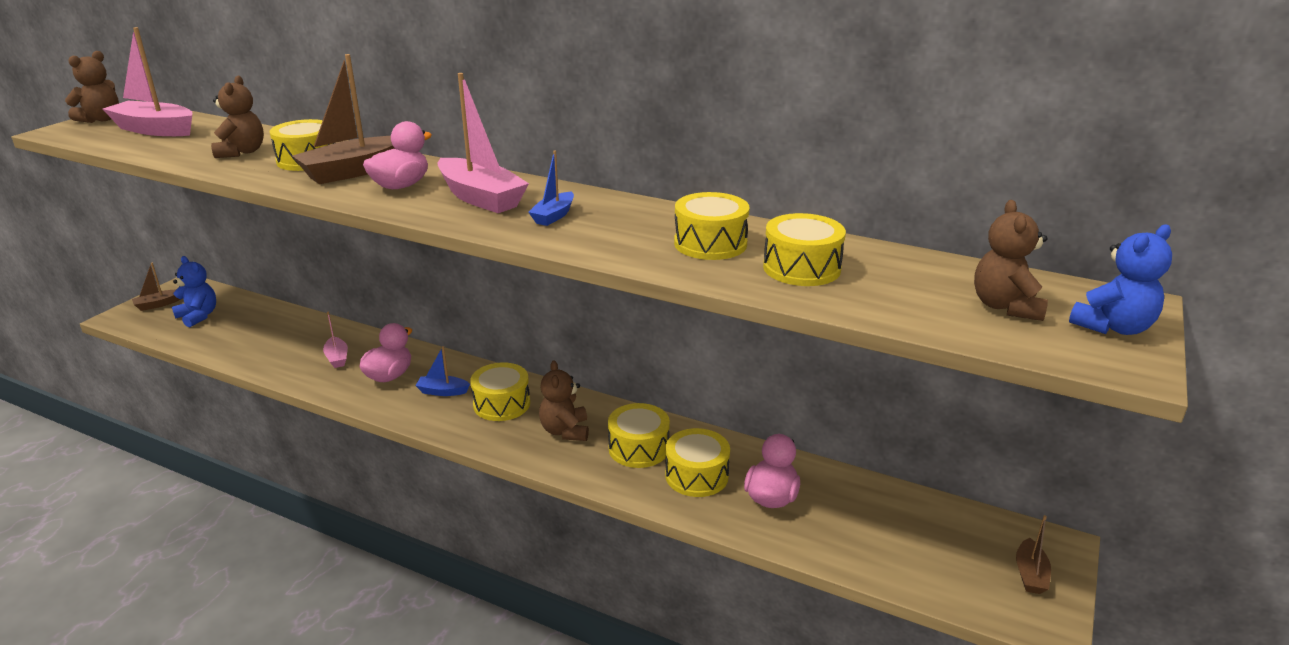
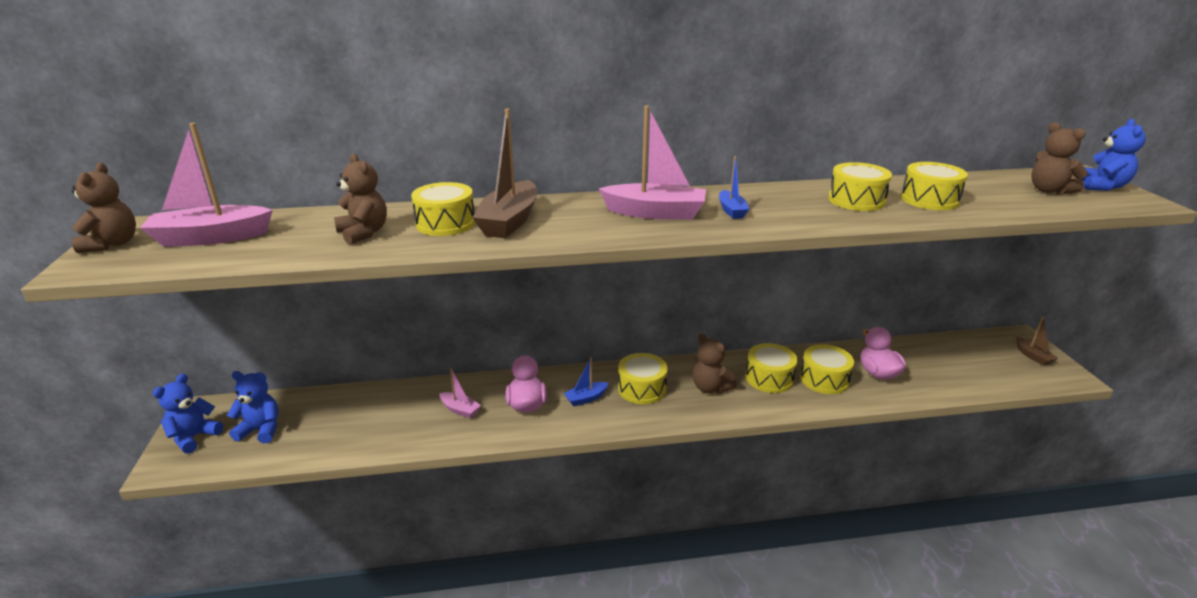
camera: 35 degrees left, 0 degrees up
(158, 304) = (194, 437): brown boat -> blue teddy bear
(401, 186) = (575, 221): pink duck -> none

